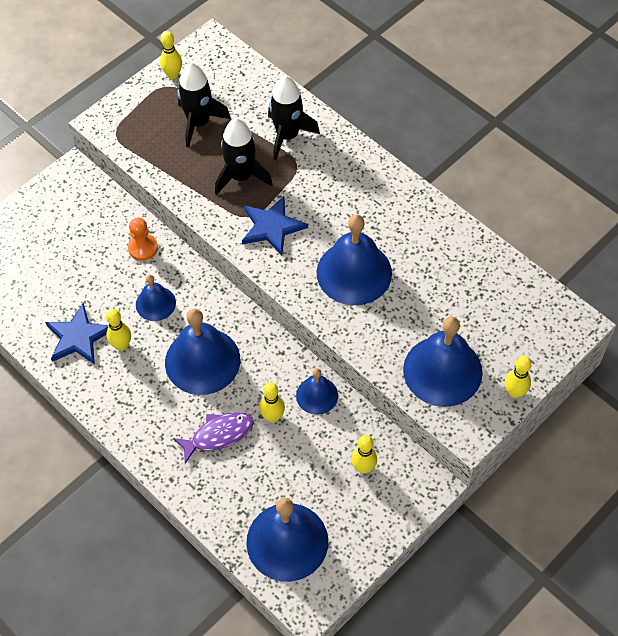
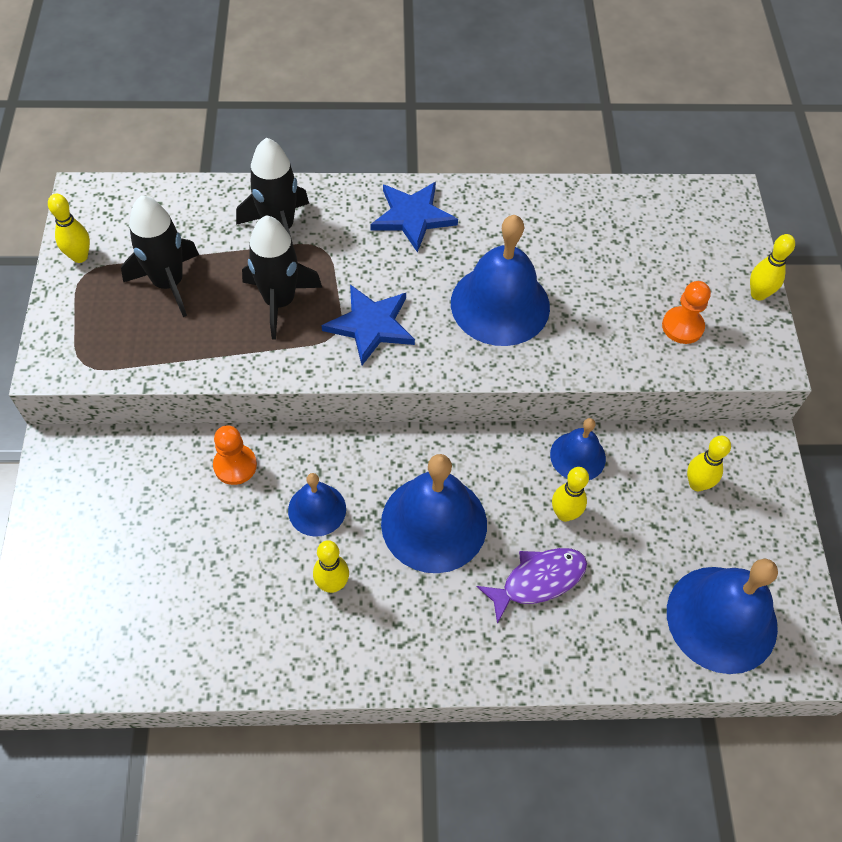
camera: 50 degrees left, 0 degrees up
(78, 337) = (274, 620): blue star -> blue star (412, 217)
(218, 435) = (538, 580): purple fish -> purple fish turned 45 degrees clockwise
(442, 371) = (682, 326): blue bell -> orange pawn

